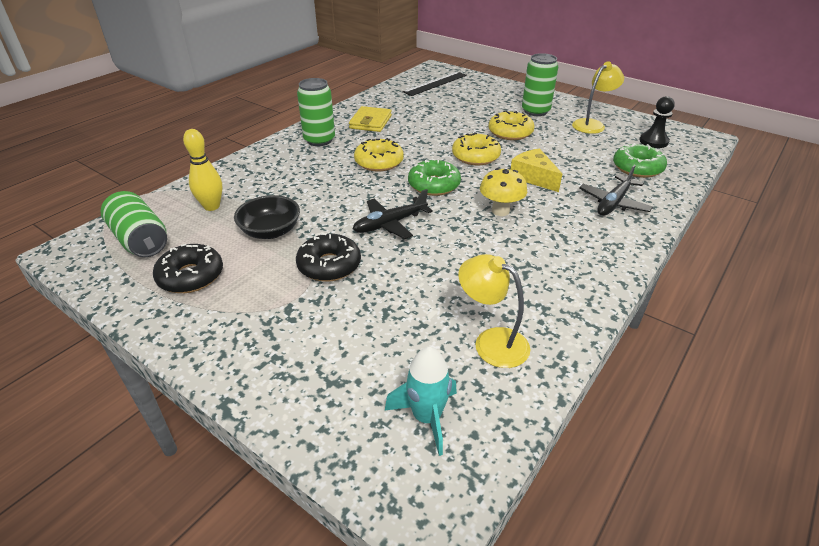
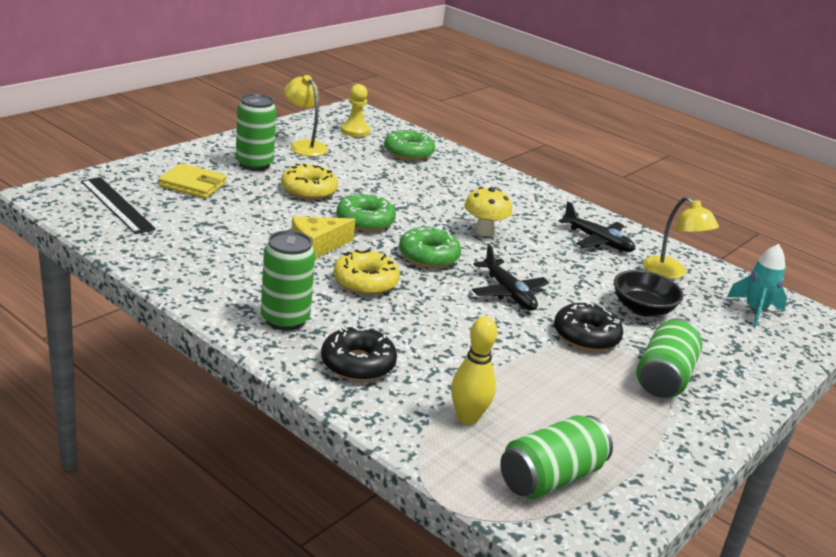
camera: 90 degrees left, 10 degrees down
(191, 276) = (619, 428): black donut -> black donut (358, 364)
(266, 311) = (664, 377): none -> green can
(270, 231) = (525, 370): black bowl -> black bowl (642, 309)
(370, 122) = (237, 273): yellow wallet -> yellow wallet (192, 185)
(475, 156) = (365, 221): yellow donut -> green donut
(491, 342) = (671, 273): yellow lamp -> yellow lamp turned 75 degrees counterclockwise
(533, 177) = (419, 202): yellow cheese -> yellow cheese (317, 246)
(613, 203) = (472, 179): black plane -> black plane (597, 240)
(653, 141) = (355, 131): black pawn -> yellow pawn

